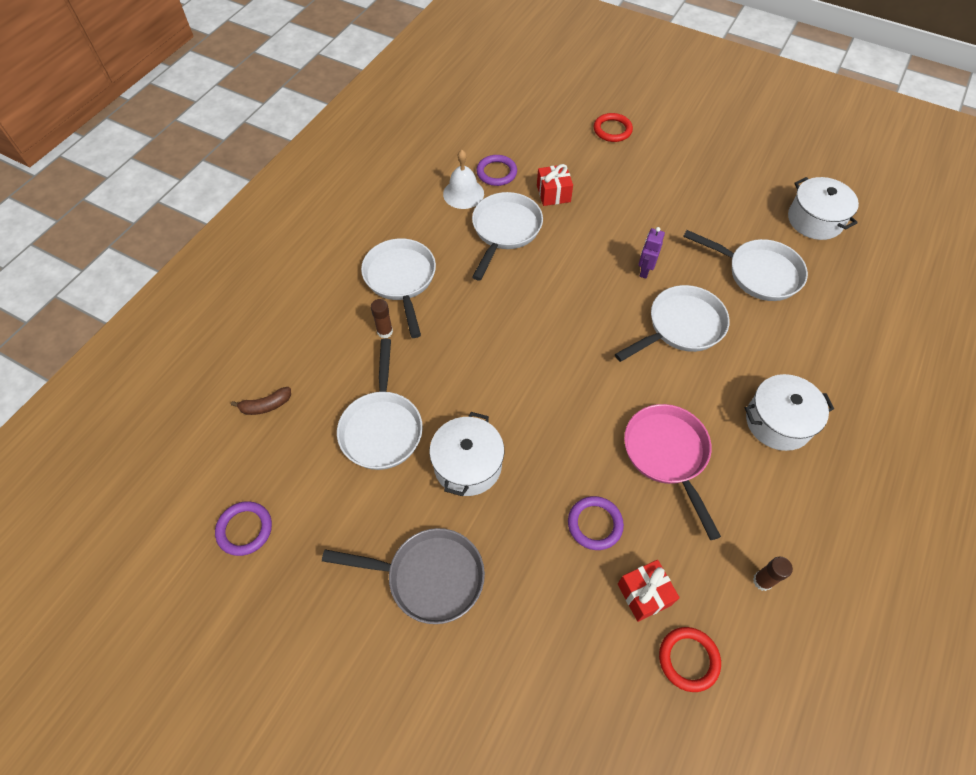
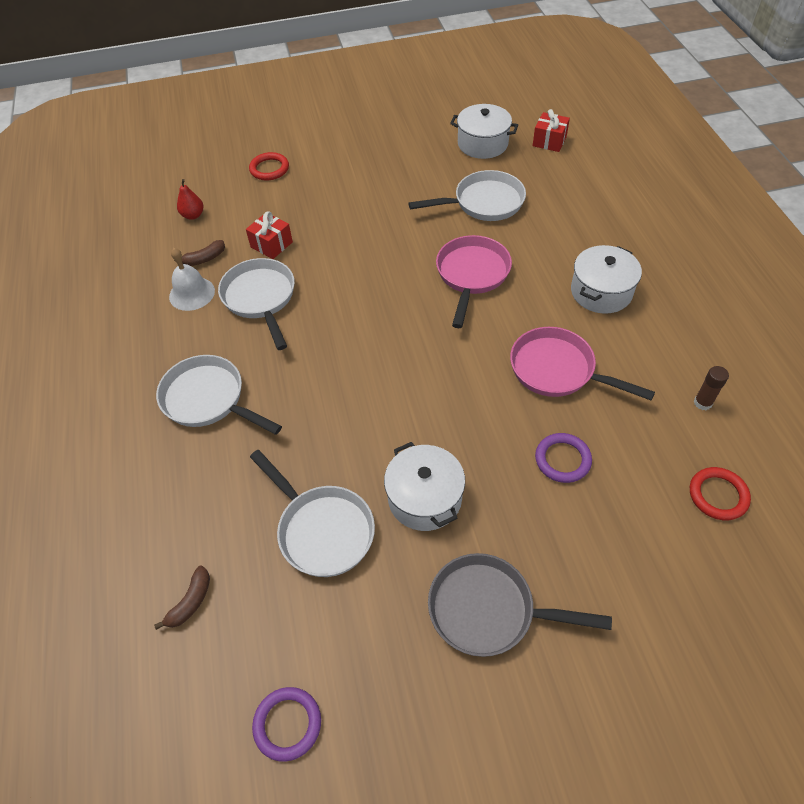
camera: 40 degrees left, 5 degrees down
(385, 331) = (239, 451): brown glue stick -> none
(429, 577) = (488, 610): grey pan -> grey pan turned 135 degrees counterclockwise
(496, 172) = (204, 259): purple ring -> brown banana
(521, 133) = (193, 215): none -> red pear
(644, 270) = (404, 254): purple robot -> none
(644, 594) = (646, 478): red gift -> red gift (549, 141)
(681, 326) = (472, 275): white pan -> pink pan

